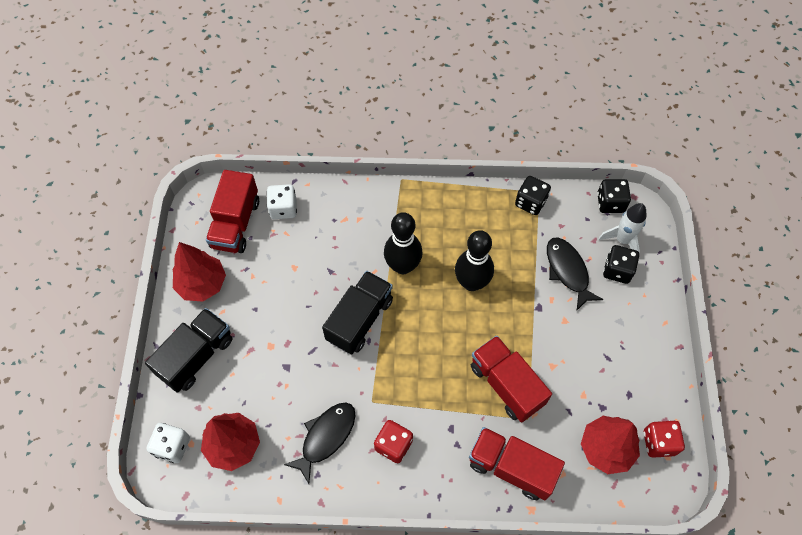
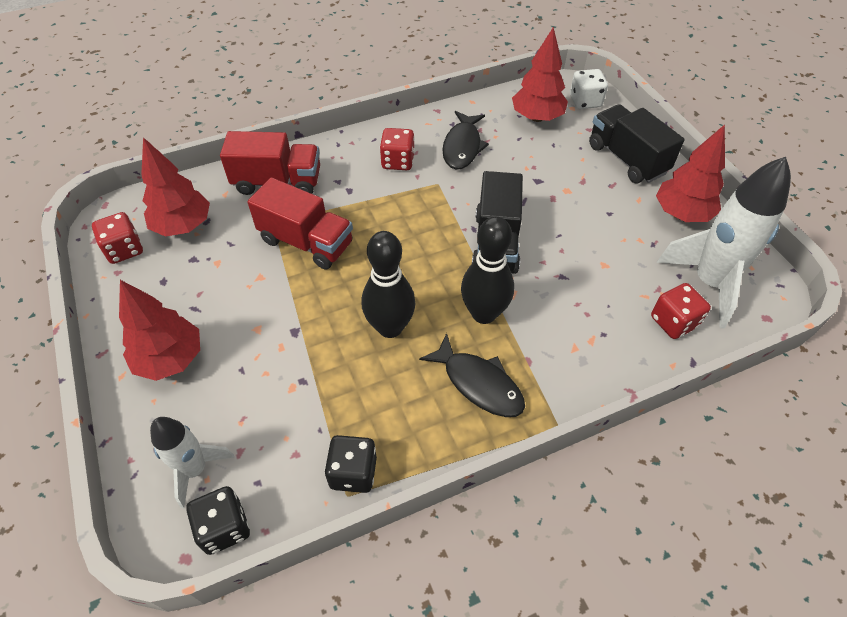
camera: 155 degrees right, 10 degrees down
(196, 356) = (626, 159): black truck -> black truck turned 135 degrees clockwise
(236, 224) = (709, 283): red truck -> white rocket
(283, 208) = (673, 322): white dice -> red dice
(568, 271) = (268, 391): black fish -> black fish (479, 383)
(617, 270) = (197, 419): black dice -> none
(630, 321) = (170, 359): none -> red tree

